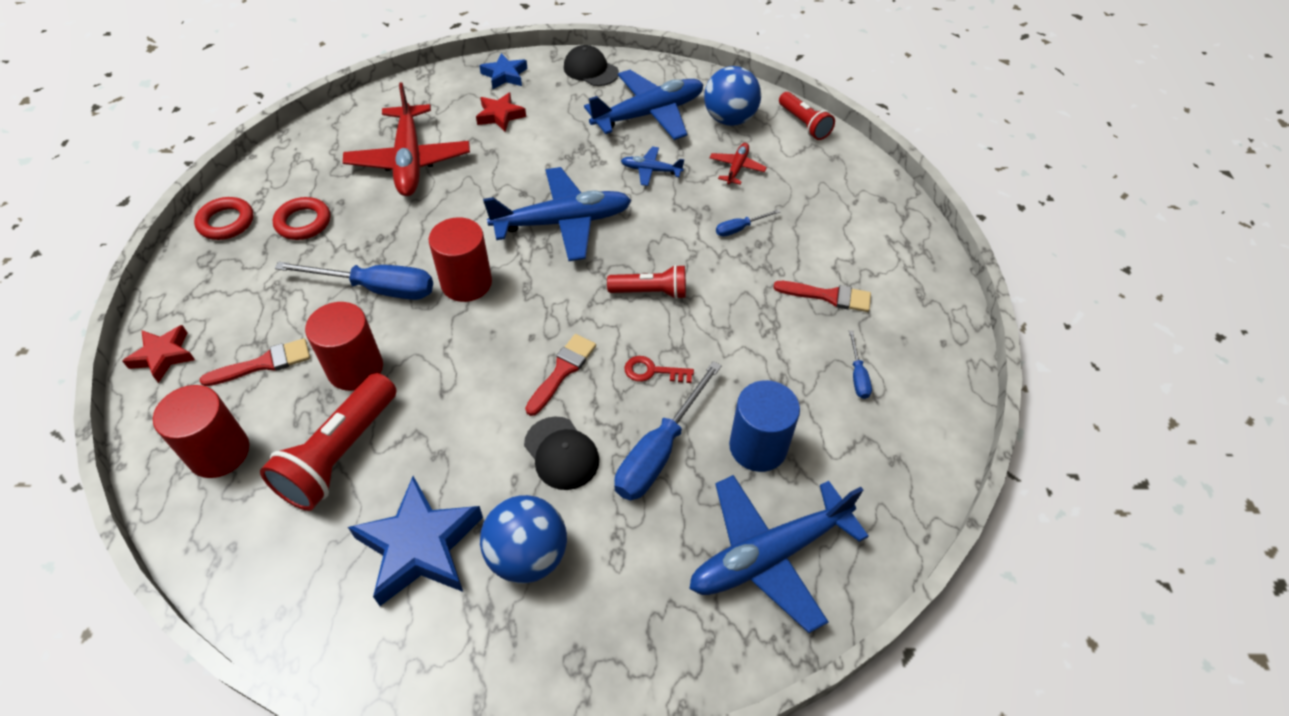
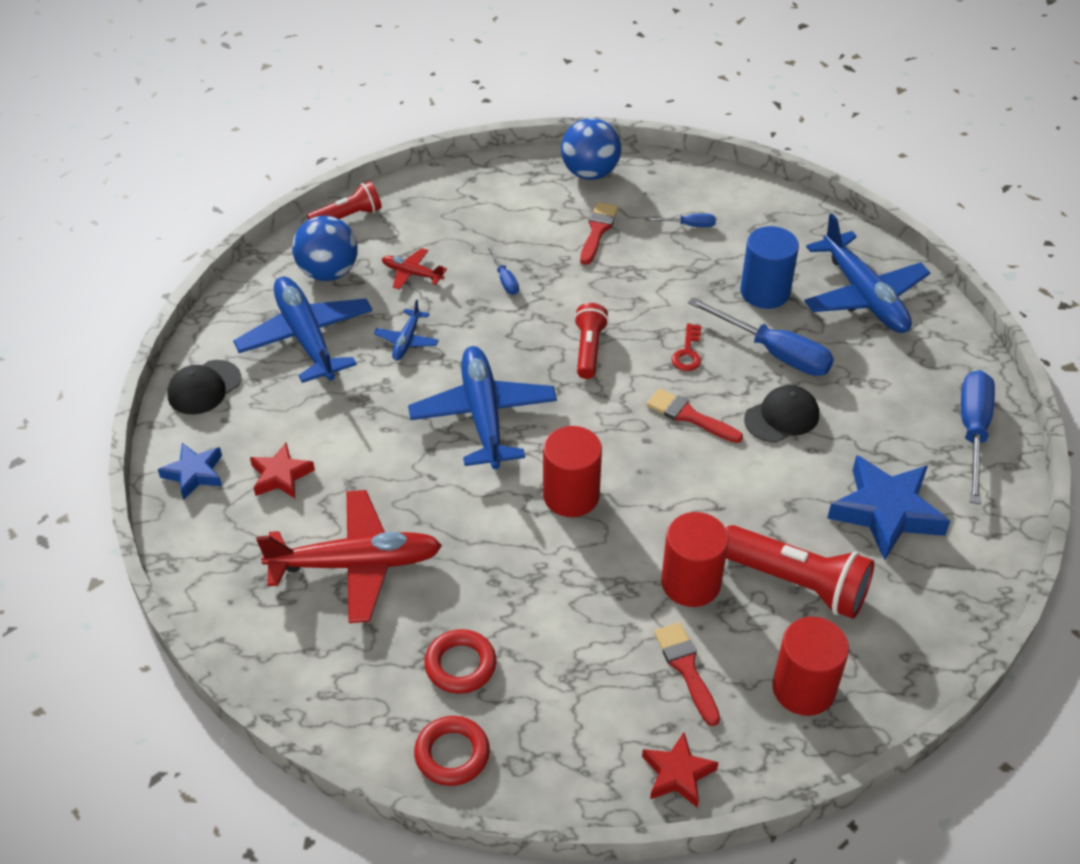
camera: 85 degrees left, 5 degrees down
(376, 289) = (577, 576): blue screwdriver -> blue screwdriver (973, 432)
(527, 555) = (884, 439): blue ball -> blue ball (590, 173)

